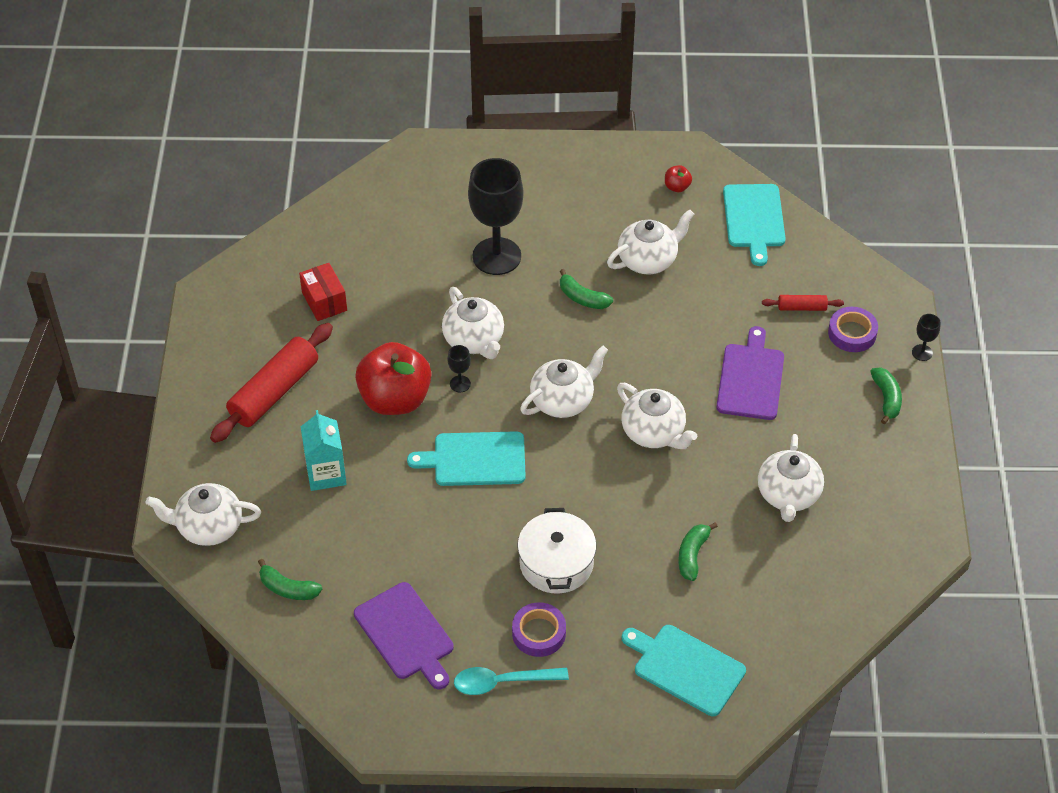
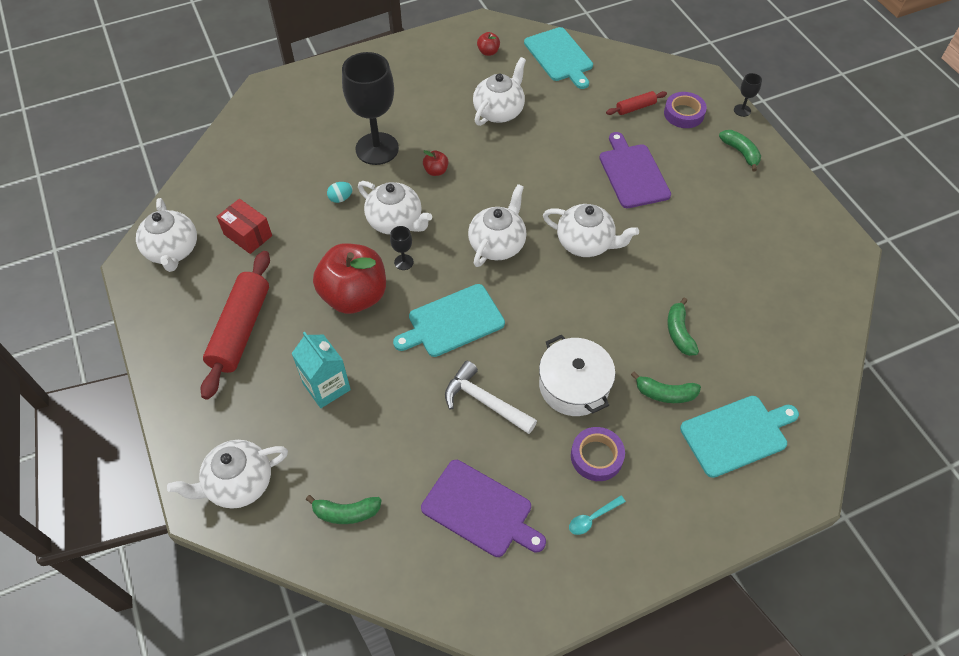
camera: 25 degrees left, 5 degrees up
(432, 296) = (341, 198): none -> turquoise egg
(463, 544) = (484, 401): none -> white hammer
(502, 682) = (592, 518): turquoise spoon -> turquoise spoon, size x0.58
(544, 302) = (436, 171): none -> red apple
(582, 298) = (465, 157): green banana -> green banana (665, 393)
(685, 668) = (736, 434): turquoise cutting board -> turquoise cutting board turned 150 degrees clockwise
(788, 495) = (720, 254): white teapot -> white teapot (173, 251)

